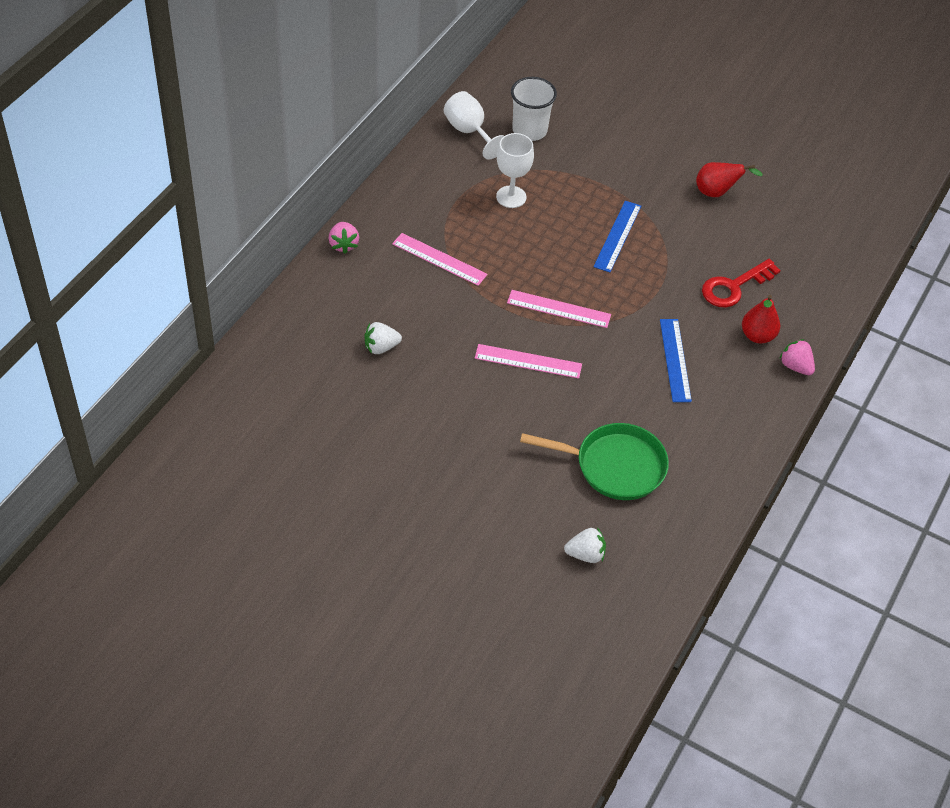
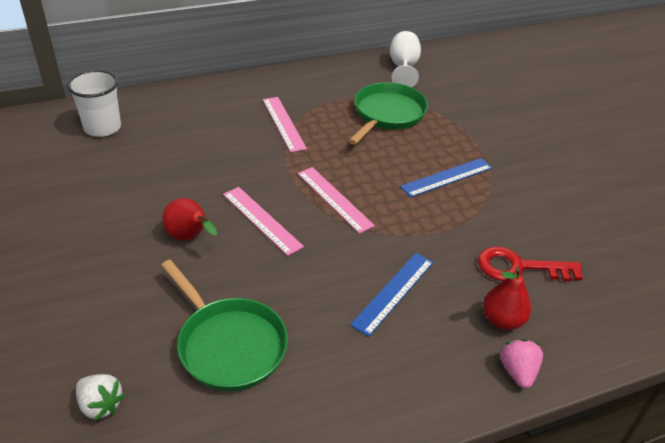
camera: 40 degrees right, 10 degrees down
(343, 245) = (229, 85): pink strawberry -> none
(381, 347) = (167, 151): white strawberry -> none
(511, 197) = (387, 114): white goblet -> green pan
(529, 130) = (451, 85): white cup -> white cup (102, 127)
(717, 192) = (577, 191): red pear -> red pear (190, 237)

